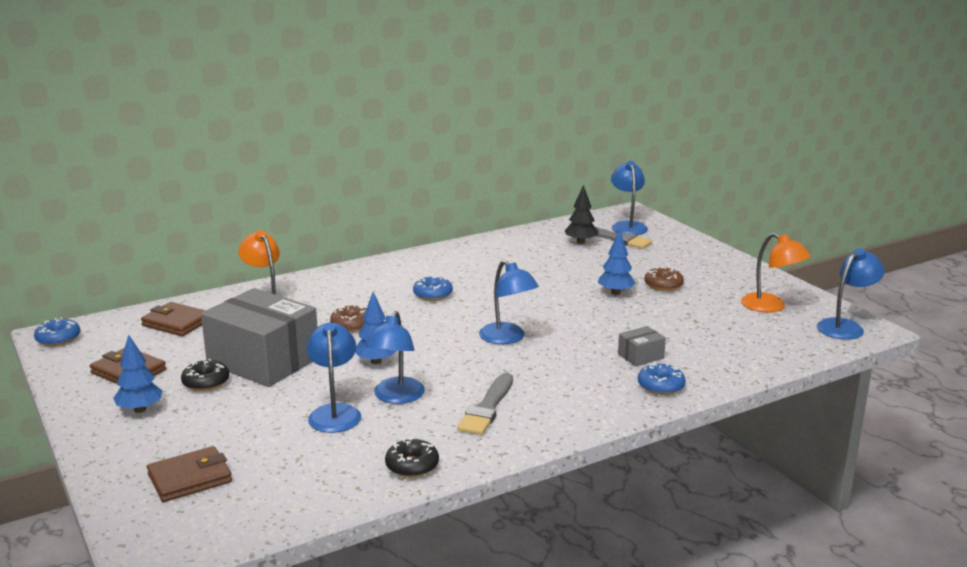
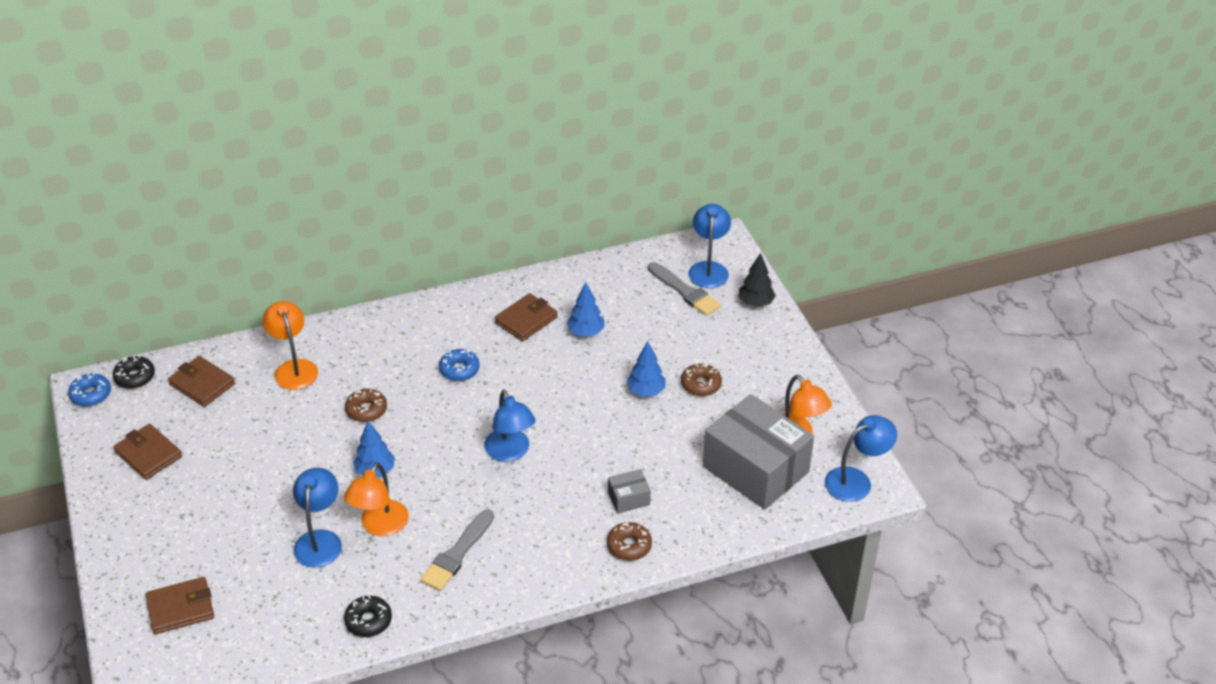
camera: 10 degrees right, 20 degrees up
(140, 409) = (151, 511): blue tree -> blue tree (585, 332)
(206, 382) = (214, 480): black donut -> black donut (135, 377)
(263, 361) = (272, 455): grey box -> grey box (755, 469)
(396, 397) = (380, 526): blue lamp -> orange lamp
(481, 263) = (526, 320): none -> brown wallet
(581, 242) = (645, 294): black tree -> black tree (755, 303)
(660, 386) = (629, 546): blue donut -> brown donut

